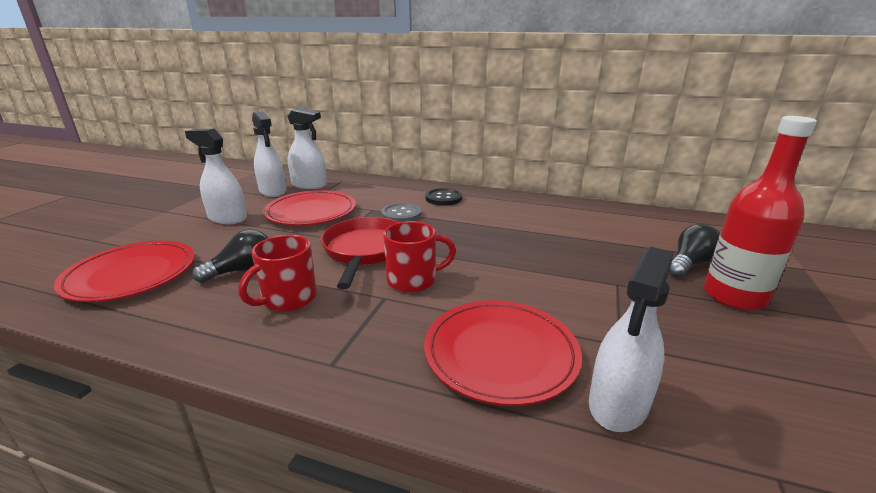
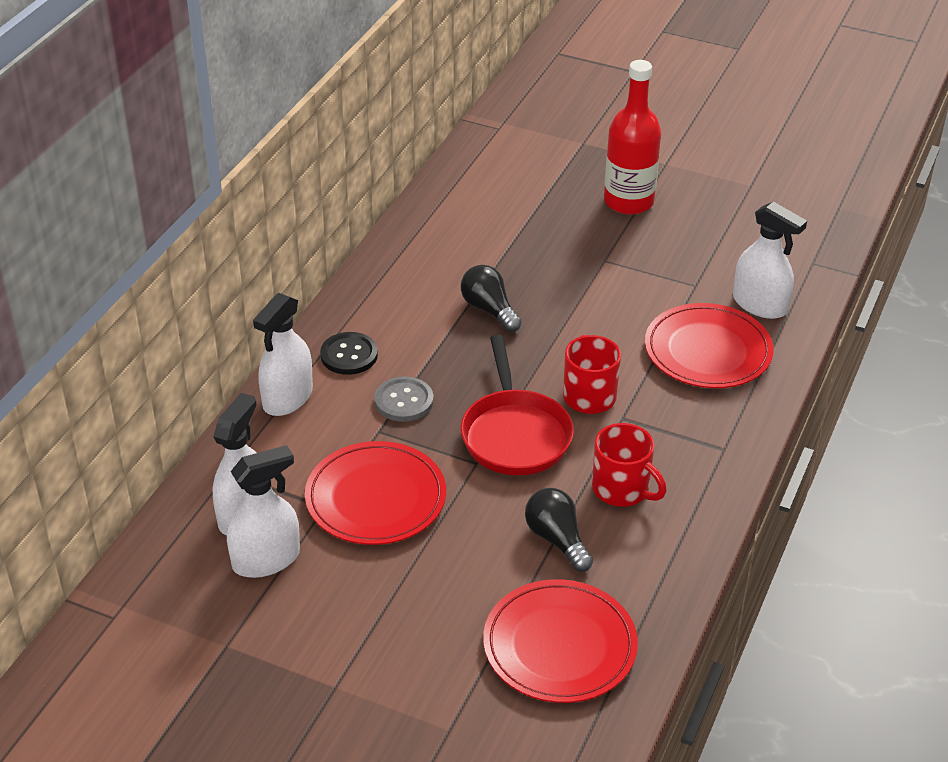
camera: 85 degrees left, 15 degrees up
(227, 218) = (384, 594): white spray bottle -> white spray bottle (287, 398)
(365, 250) = (515, 434): red pan -> red pan turned 105 degrees counterclockwise
(690, 264) = (570, 204): black light bulb -> black light bulb (489, 310)

